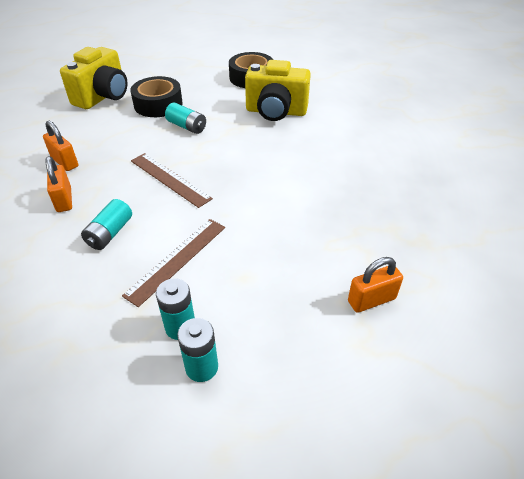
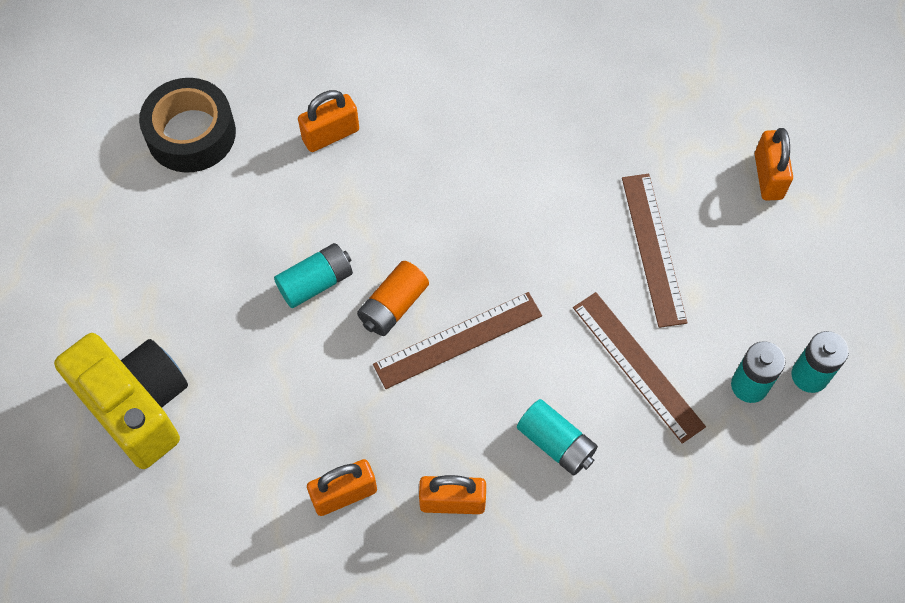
camera: 70 degrees left, 20 degrees up
(158, 104) = (216, 313): black tape -> none
(183, 153) = (393, 306): none -> orange battery
(272, 248) = (653, 249): none -> brown ruler
(276, 112) = (330, 135): yellow camera -> orange padlock

